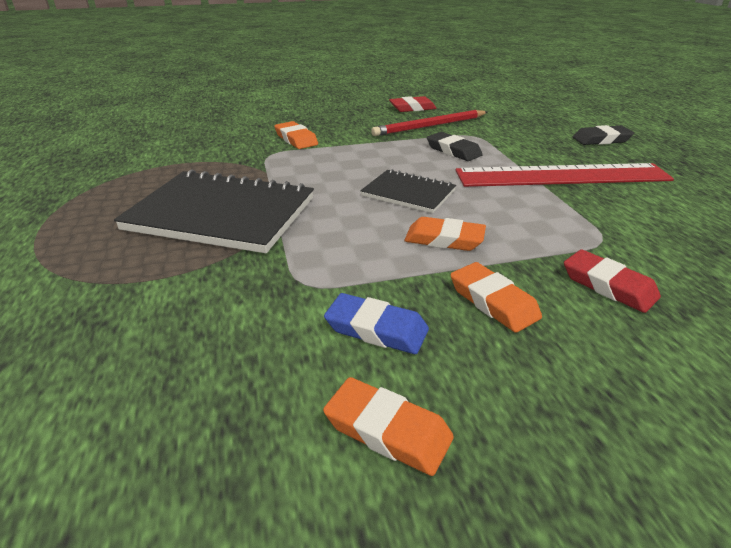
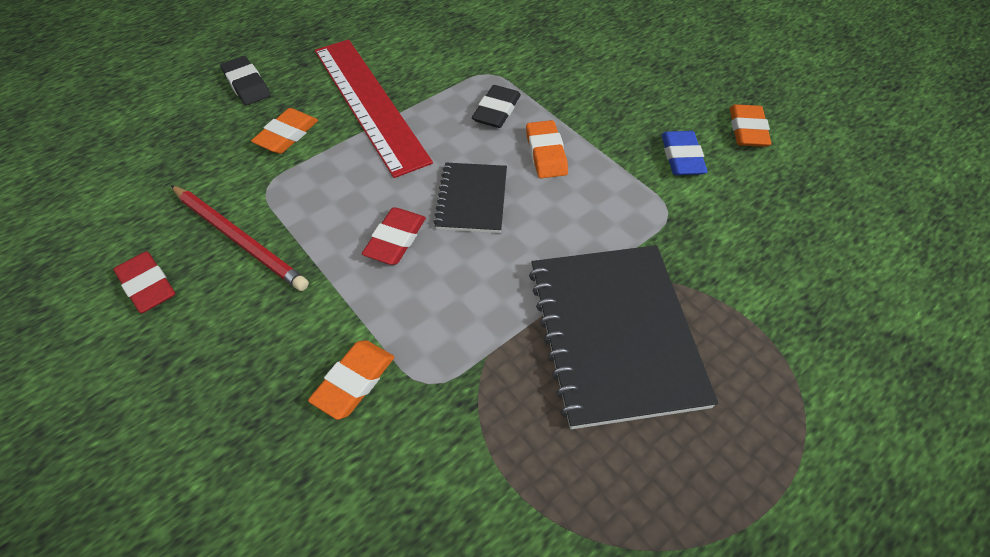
camera: 115 degrees left, 20 degrees up
(453, 151) = (331, 193): black eraser -> black eraser (496, 110)
(493, 301) = (610, 113): orange eraser -> orange eraser (287, 135)
(608, 286) = (552, 68): red eraser -> red eraser (395, 239)

